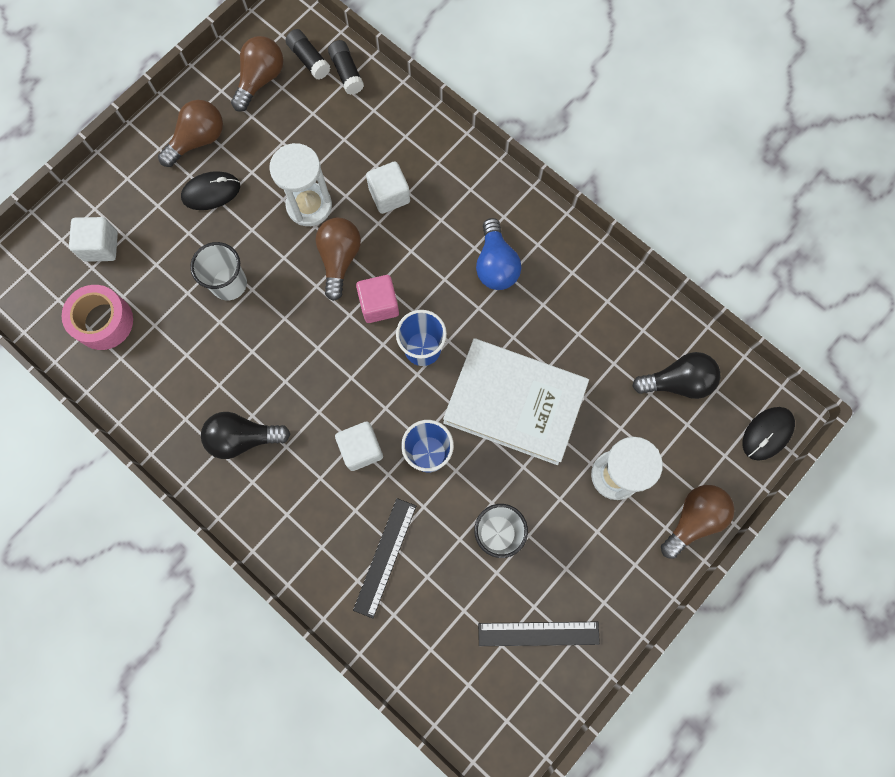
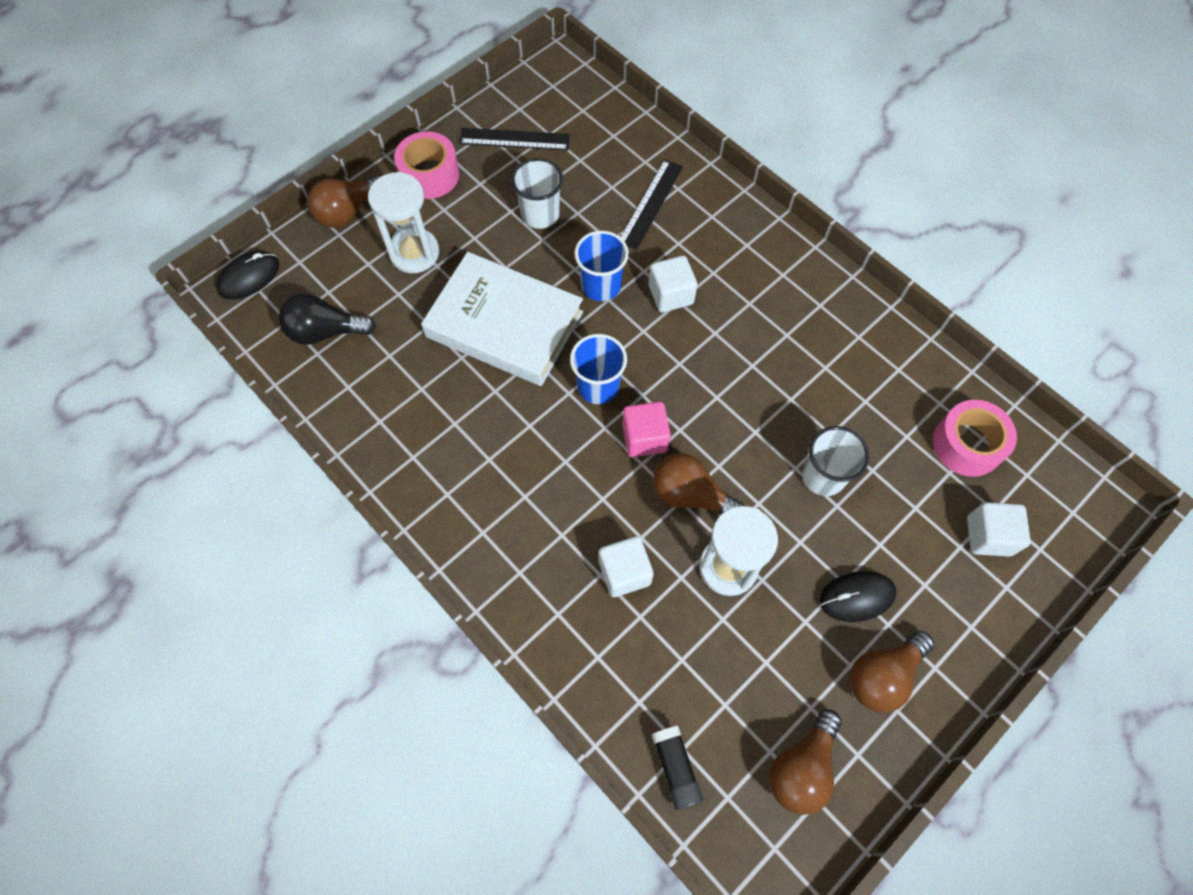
camera: 175 degrees left, 10 degrees down
(243, 438) = (795, 314): black light bulb -> none
(309, 60) = (731, 796): black glue stick -> none
(339, 259) = (690, 495): brown light bulb -> brown light bulb turned 105 degrees clockwise
(495, 265) = (502, 473): blue light bulb -> none
(621, 575) = (429, 175): none -> pink tape

